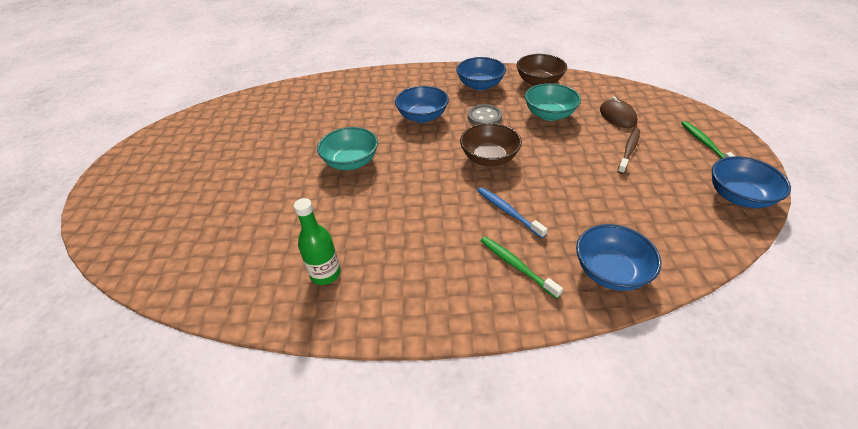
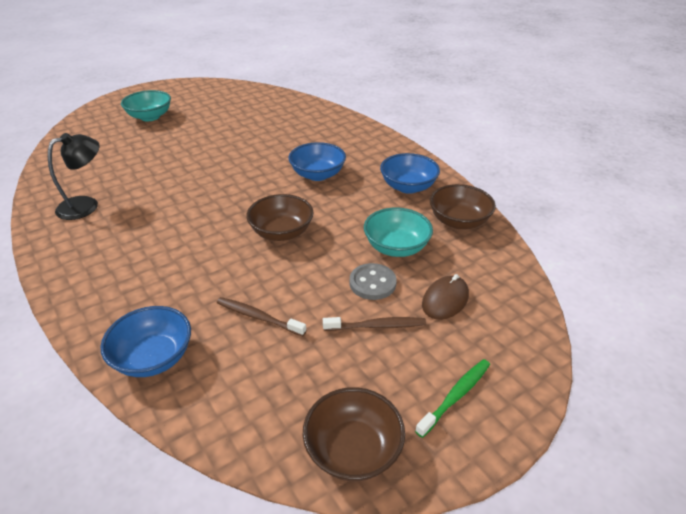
camera: 55 degrees right, 5 degrees down
(325, 274) = (86, 205): green bottle -> black lamp
(351, 162) = (221, 166): turquoise bowl -> turquoise bowl (150, 117)
(484, 117) = (350, 208): grey button -> grey button (372, 283)
(508, 211) = (207, 268): blue toothbrush -> none
(516, 265) = (135, 294): green toothbrush -> none
(590, 200) = (258, 317): none -> brown toothbrush
(738, 197) = (353, 450): blue bowl -> brown bowl

